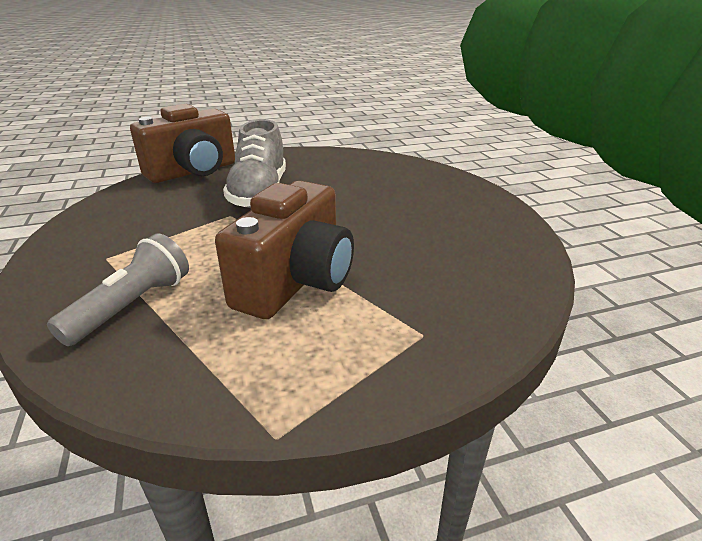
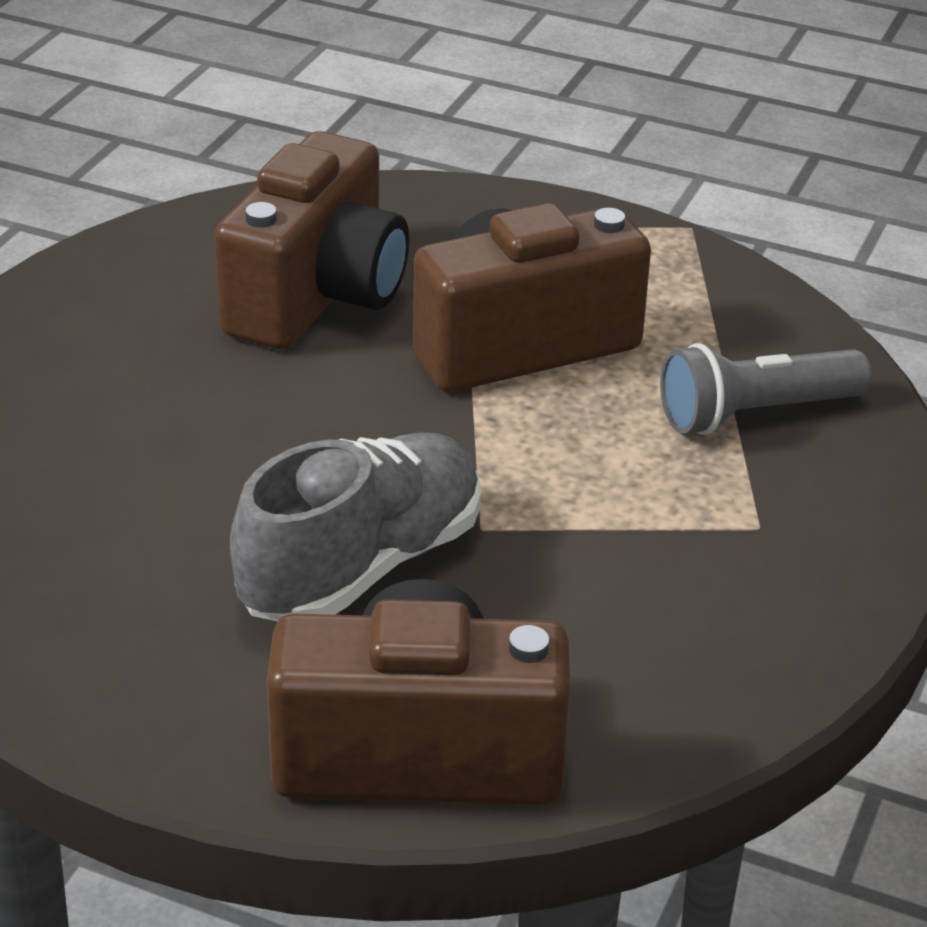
camera: 140 degrees left, 5 degrees up
(418, 257) = (318, 296): none -> brown camera

